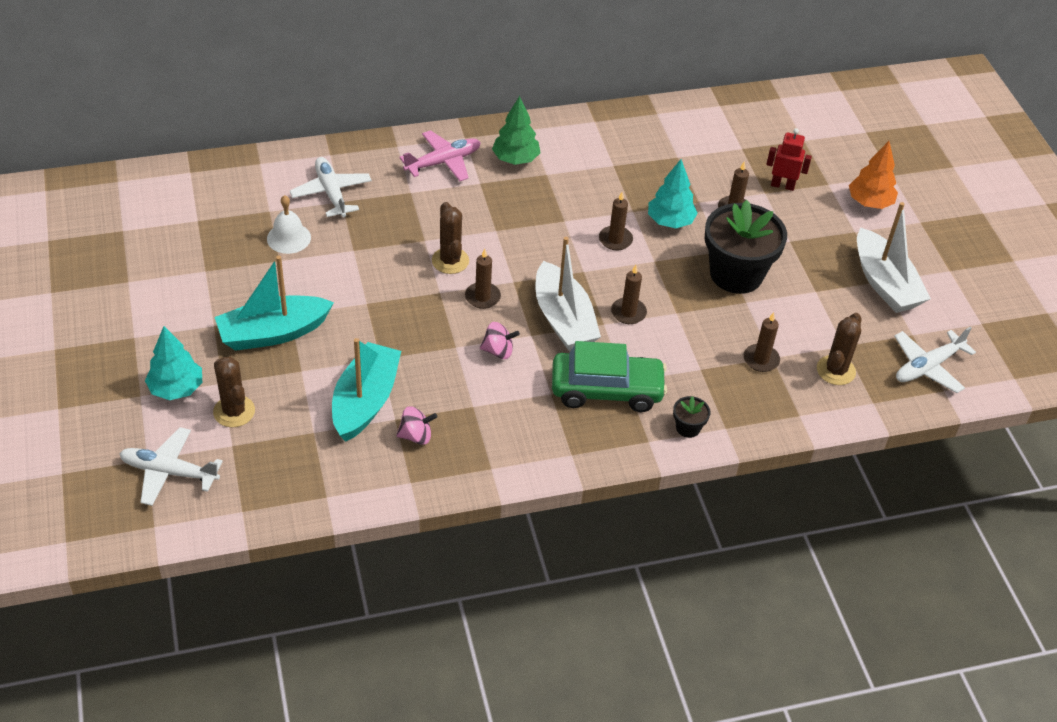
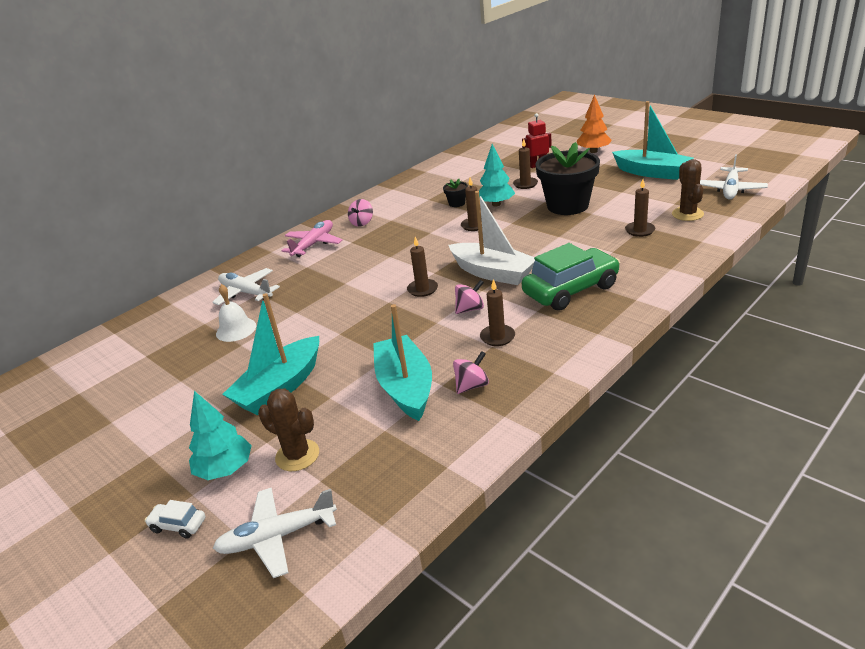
camera: 25 degrees left, 15 degrees down
(114, 416) = (178, 525): none -> white car
(450, 261) = (376, 284): brown cactus -> none
(515, 159) = (362, 223): green tree -> pink spinning top
(628, 313) = (529, 250): brown candle -> brown candle (497, 337)
(688, 428) = (649, 280): black flower pot -> black flower pot (457, 203)
(884, 283) = (652, 173): white boat -> turquoise boat

